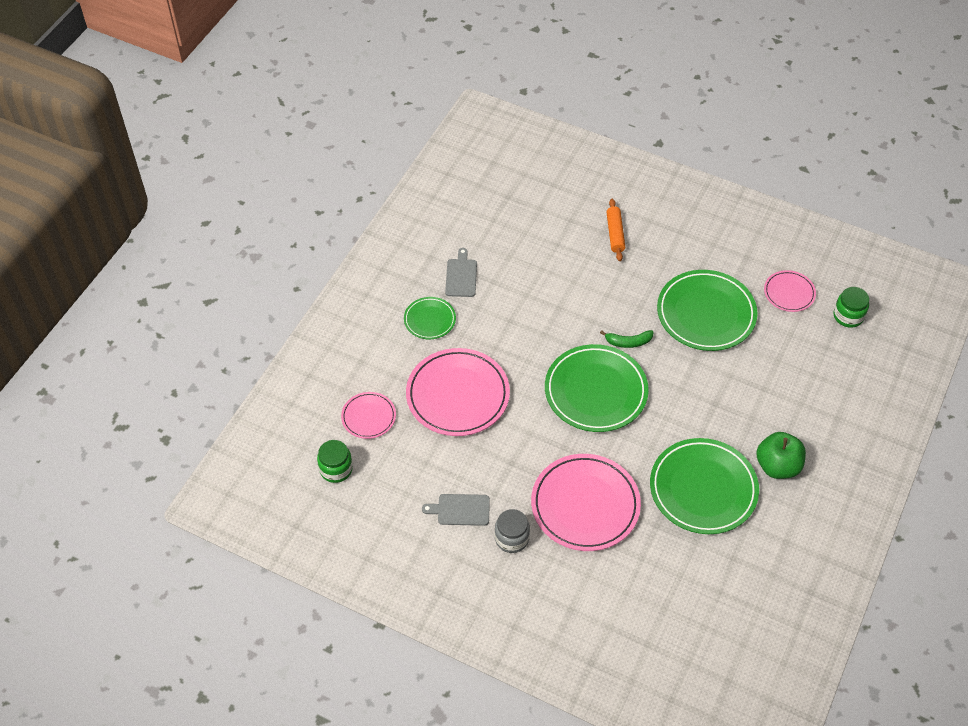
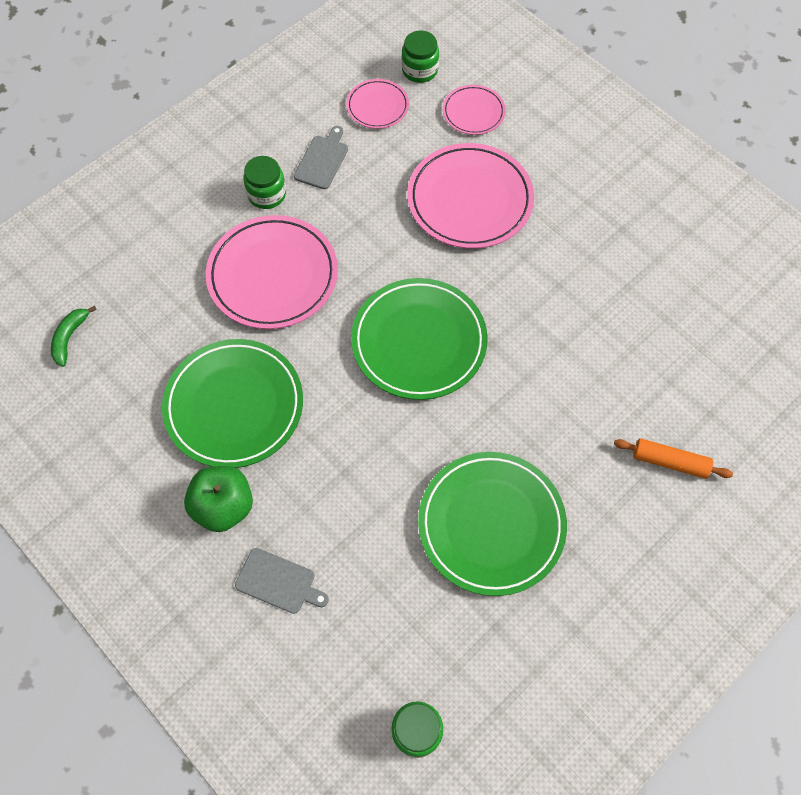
camera: 110 degrees right, 10 degrees up
(430, 320) = (588, 203): green plate -> none
(461, 276) = (647, 255): grey cutting board -> grey cutting board (279, 582)
(511, 538) = (267, 194): grey jar -> green jar
(628, 342) = (479, 407): green banana -> green banana (70, 338)
(789, 293) = (488, 661): pink plate -> pink plate (377, 106)

